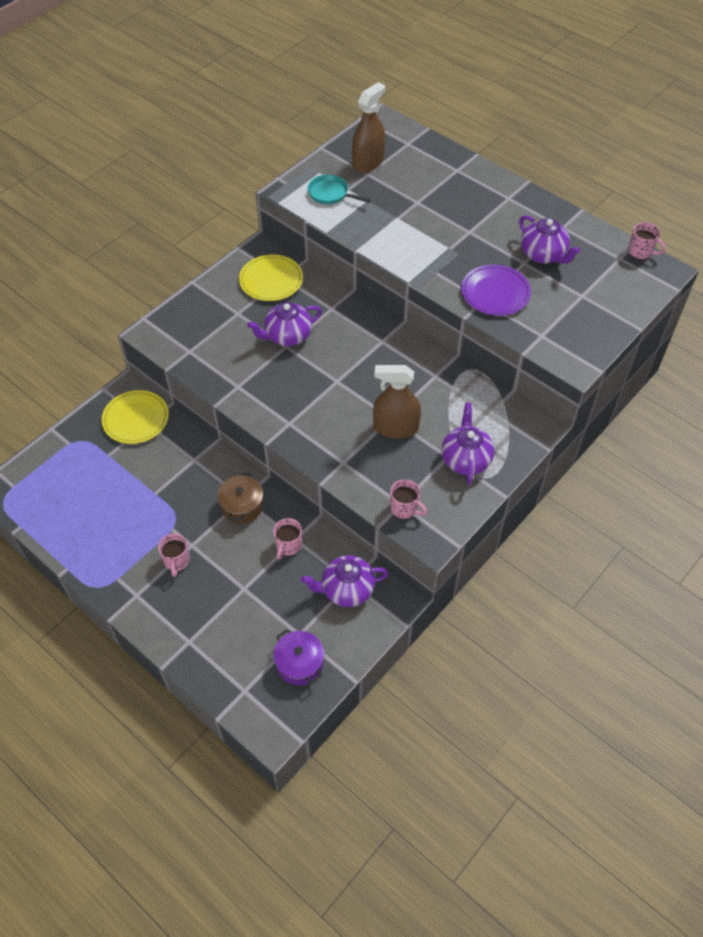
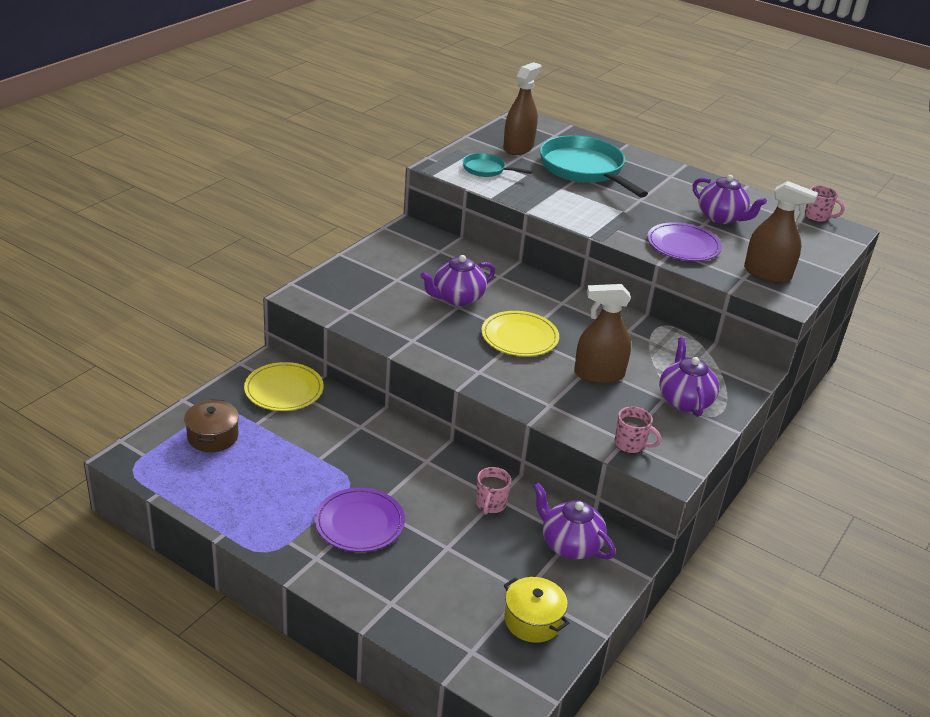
camera: 10 degrees left, 20 degrees down
(177, 561) = (359, 523): pink mug -> purple plate
(242, 506) = (427, 468): brown pot -> brown pot (213, 436)
(271, 280) = (427, 253): yellow plate -> yellow plate (519, 337)
(299, 663) = (533, 620): purple pot -> yellow pot
(346, 589) = (570, 545): purple teapot -> purple teapot turned 60 degrees clockwise
(425, 191) = (584, 170): none -> turquoise pan
(567, 329) = (767, 273): none -> brown spray bottle

